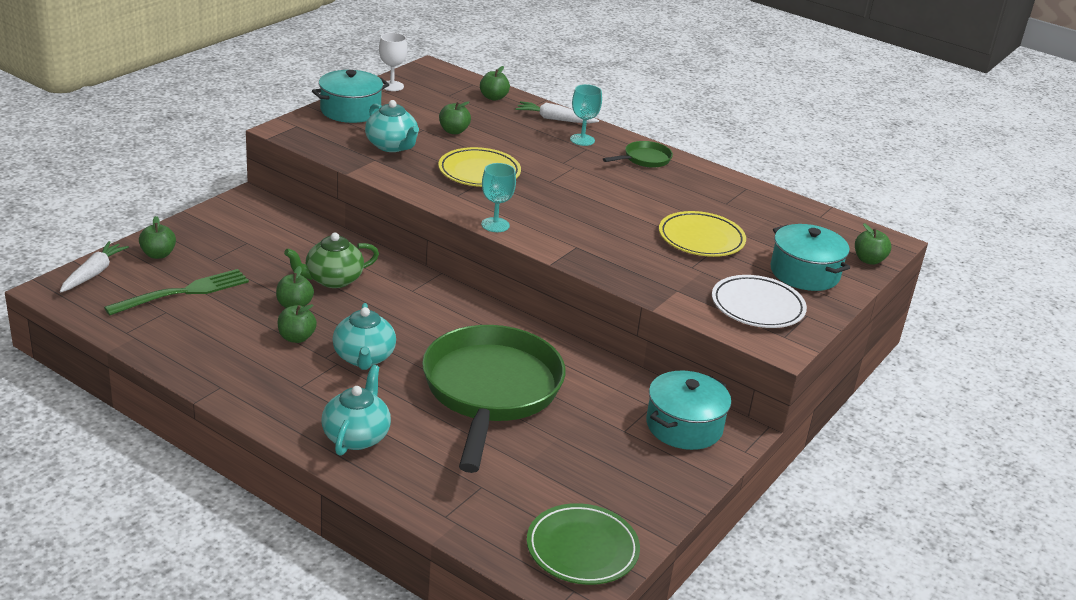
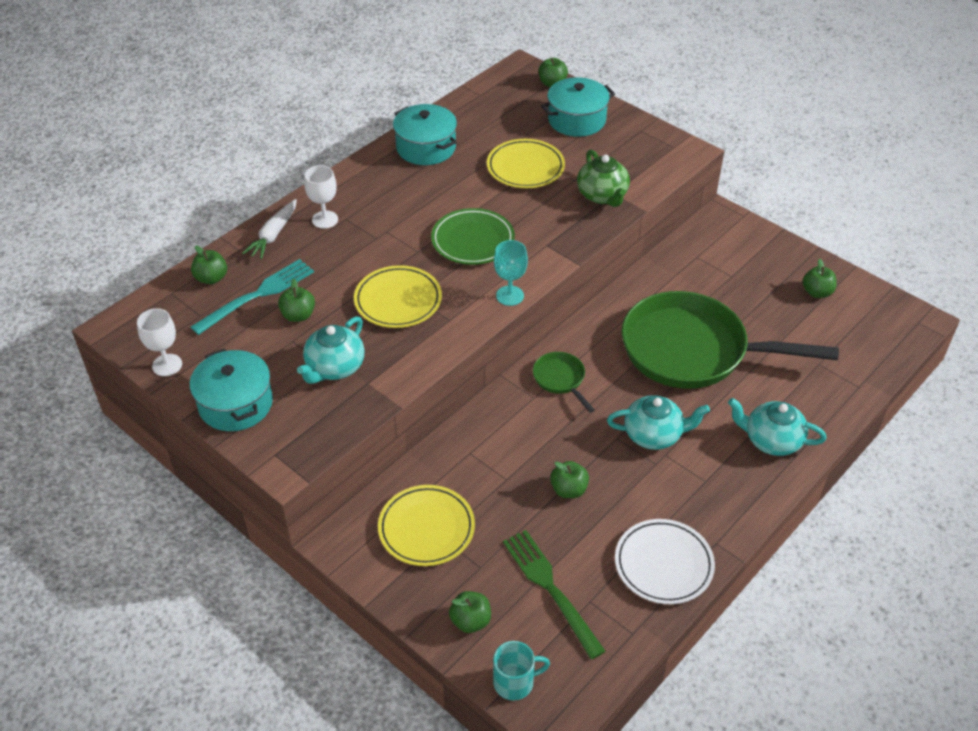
camera: 80 degrees left, 15 degrees up
(93, 273) = (515, 682): white carrot -> turquoise mug
(257, 235) = (426, 528): none -> yellow plate
(296, 338) = (626, 486): green apple -> green apple (816, 292)
(332, 280) = (518, 459): green teapot -> green teapot (602, 196)
(392, 146) = (334, 368): turquoise teapot -> turquoise teapot turned 150 degrees clockwise
(476, 115) = (257, 295): none -> turquoise fork
(582, 140) = (325, 219): turquoise goblet -> white goblet
(582, 549) = (875, 313): green plate -> green plate (473, 240)
(644, 159) = (370, 182): green pan -> green pan (560, 379)
(684, 426) = (719, 242): turquoise pot -> turquoise pot (426, 147)
(757, 306) = (632, 153): white plate -> white plate (663, 564)

